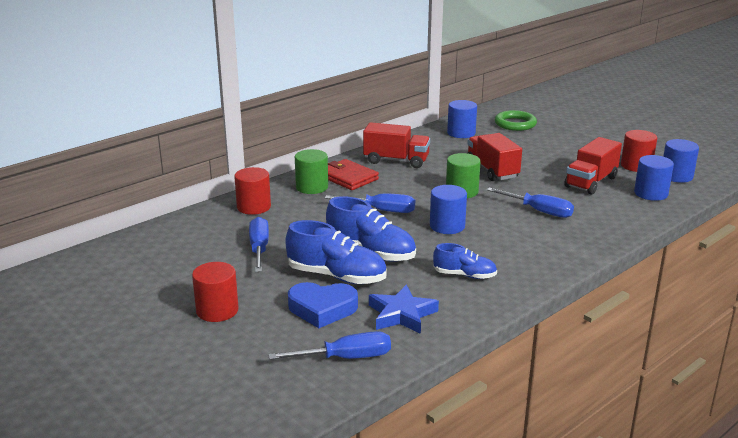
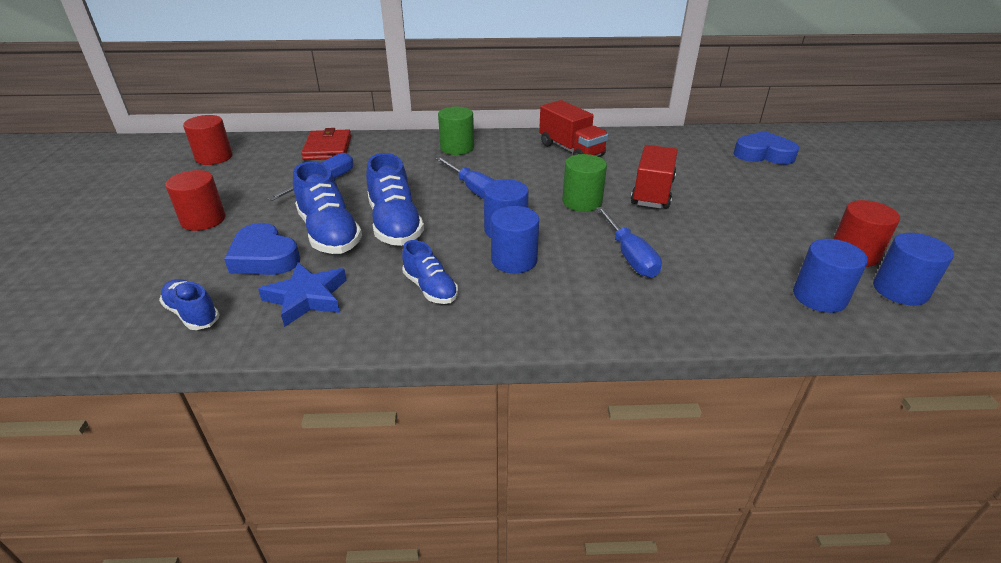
camera: 40 degrees right, 10 degrees up
(254, 207) = (385, 148): red cylinder -> red cylinder (214, 157)
(346, 358) = (192, 314): blue screwdriver -> blue shoe
(348, 177) = (501, 150): red wallet -> red wallet (328, 148)
(461, 133) = (683, 145): blue cylinder -> blue cylinder (514, 260)
(515, 124) = (763, 154): green ring -> blue heart
(591, 182) = (753, 249): red truck -> none

